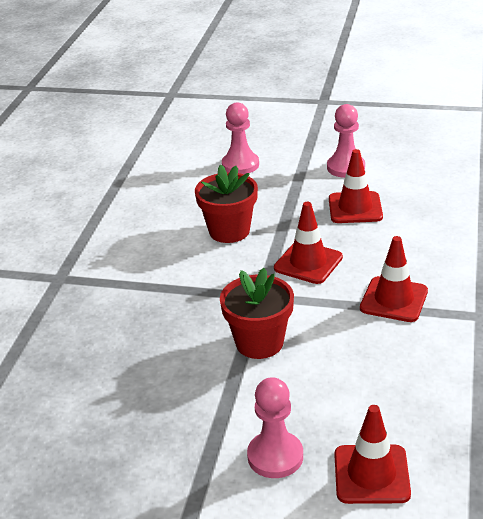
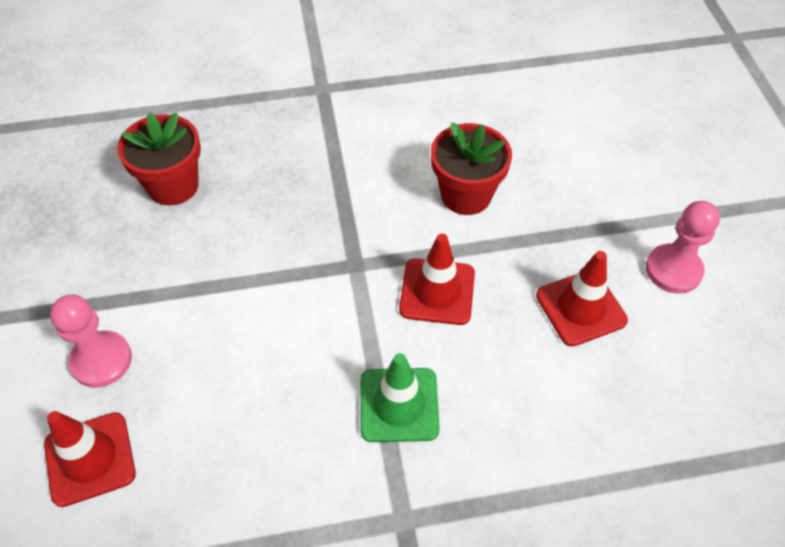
camera: 65 degrees right, 20 degrees up
(240, 165) = (612, 158): pink pawn -> none
(259, 342) = (273, 290): red flower pot -> red flower pot (173, 186)
(394, 300) = (399, 405): red traffic cone -> green traffic cone

